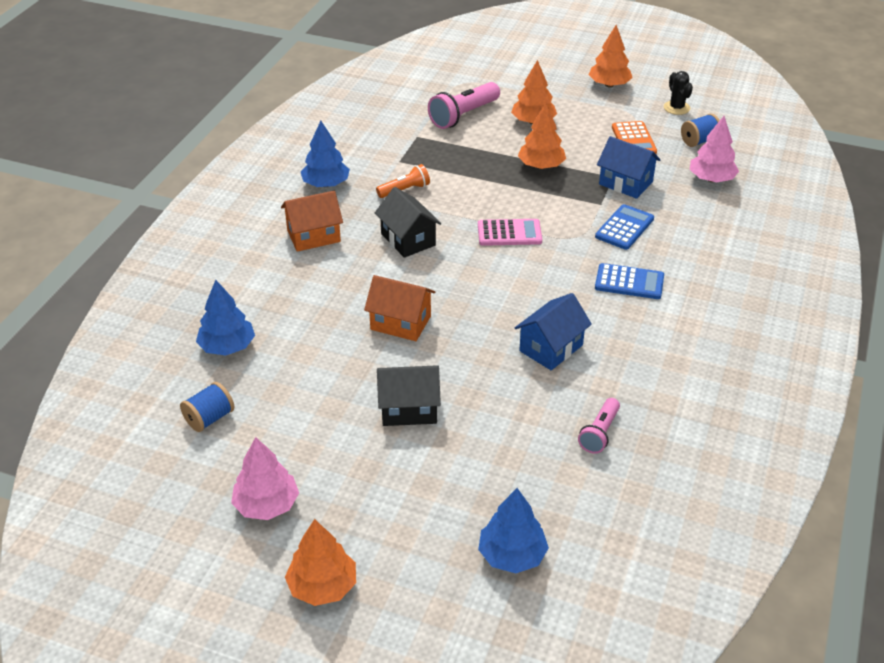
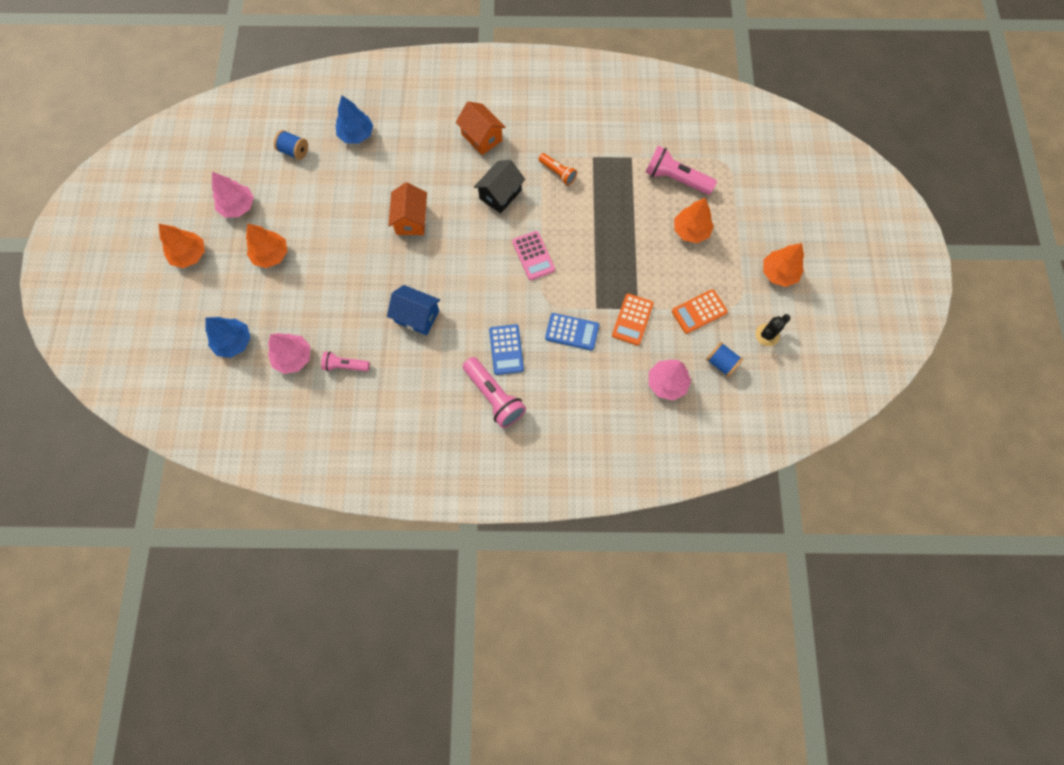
camera: 70 degrees right, 30 degrees up
(326, 184) = (544, 122): blue tree -> none
(409, 409) = (333, 251): black house -> none
(541, 166) = (629, 253): orange tree -> orange tree (271, 255)
(566, 488) = (293, 357): none -> pink tree
(625, 183) = (632, 319): blue house -> orange calculator
(690, 306) = (494, 396): none -> pink flashlight

